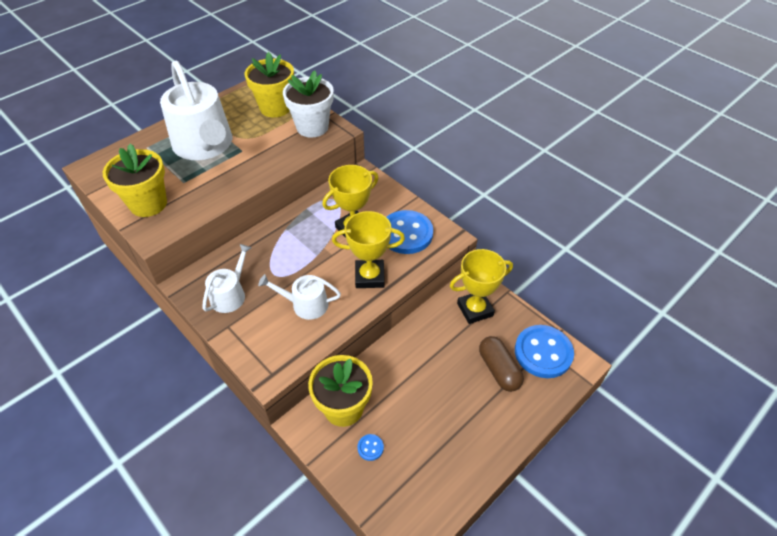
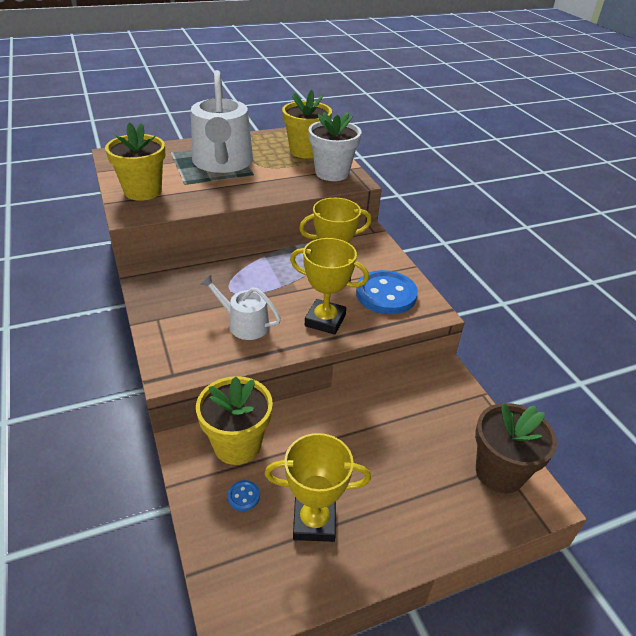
camera: 20 degrees right, 10 degrees down
(230, 294) = (177, 293): white watering can -> none
(475, 309) = (435, 399): yellow trophy -> yellow trophy (314, 522)
(499, 369) = (435, 471): brown capsule -> none
(543, 352) = (499, 472): blue button -> brown flower pot

